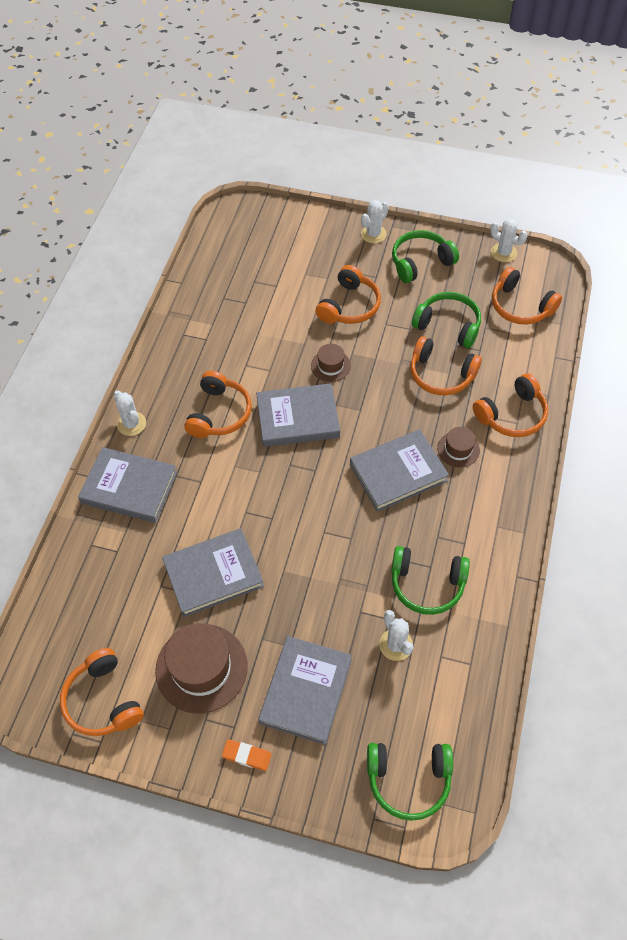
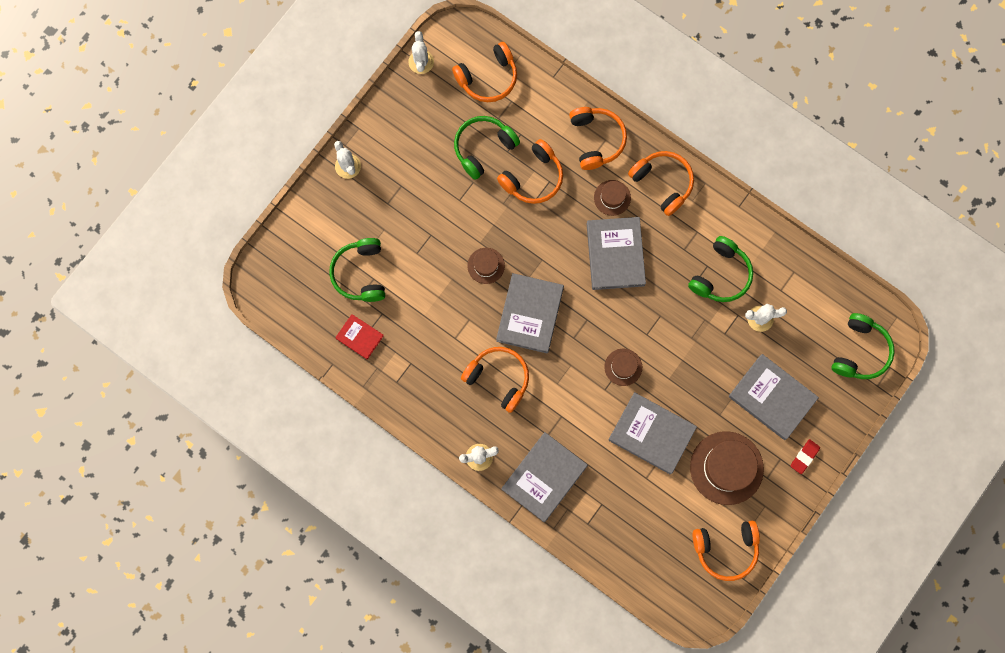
camera: 70 degrees left, 20 degrees up
(213, 574) = (651, 433): grey book -> grey book turned 60 degrees counterclockwise
(215, 293) = (359, 337): none -> red book
(247, 756) = (804, 457): orange eraser -> red eraser
(277, 521) = (623, 367): none -> brown hat
(349, 306) = (425, 223): orange headphones -> orange headphones (663, 183)
(420, 262) = (401, 139): green headphones -> green headphones (360, 273)
(503, 253) = (421, 62): white cactus -> white cactus turned 60 degrees counterclockwise

